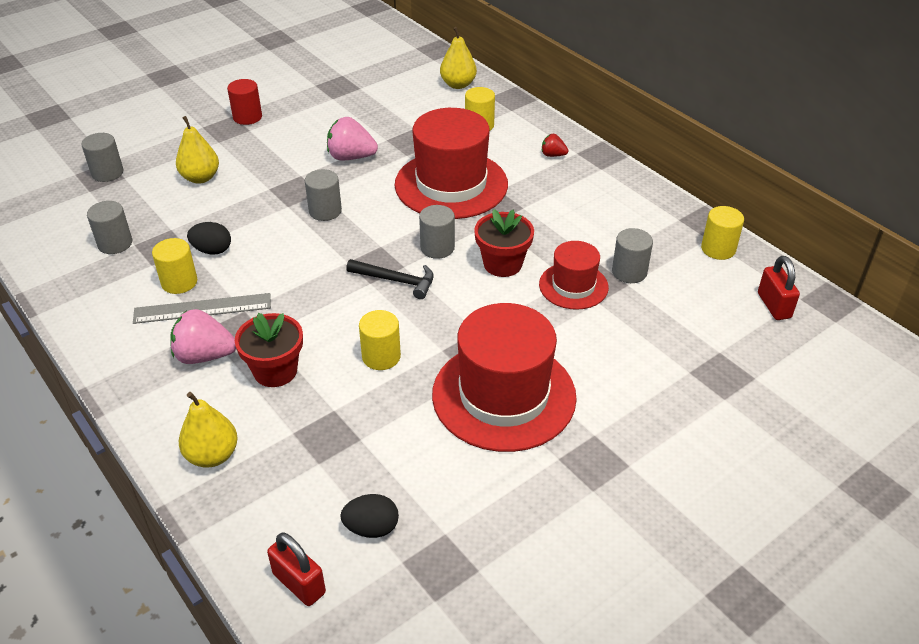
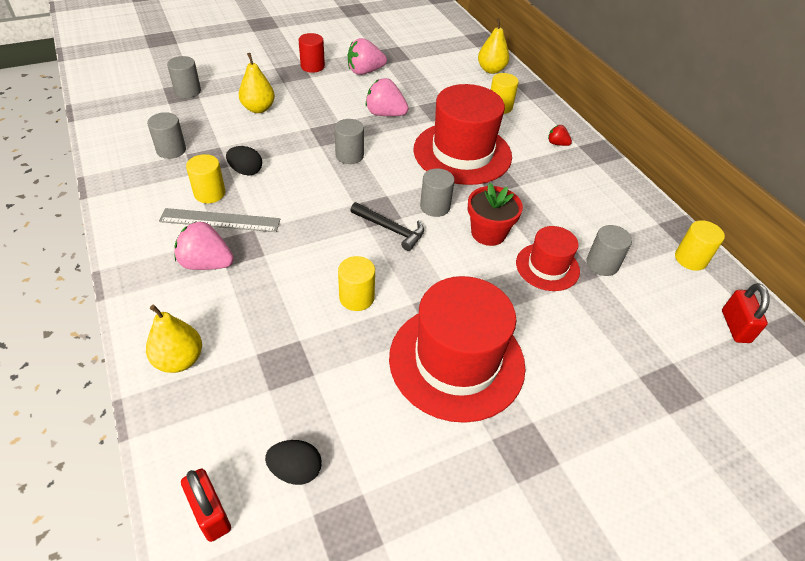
camera: 10 degrees right, 5 degrees up
(275, 371) = (261, 291): red flower pot -> none
(312, 112) = (365, 71): none -> pink strawberry

